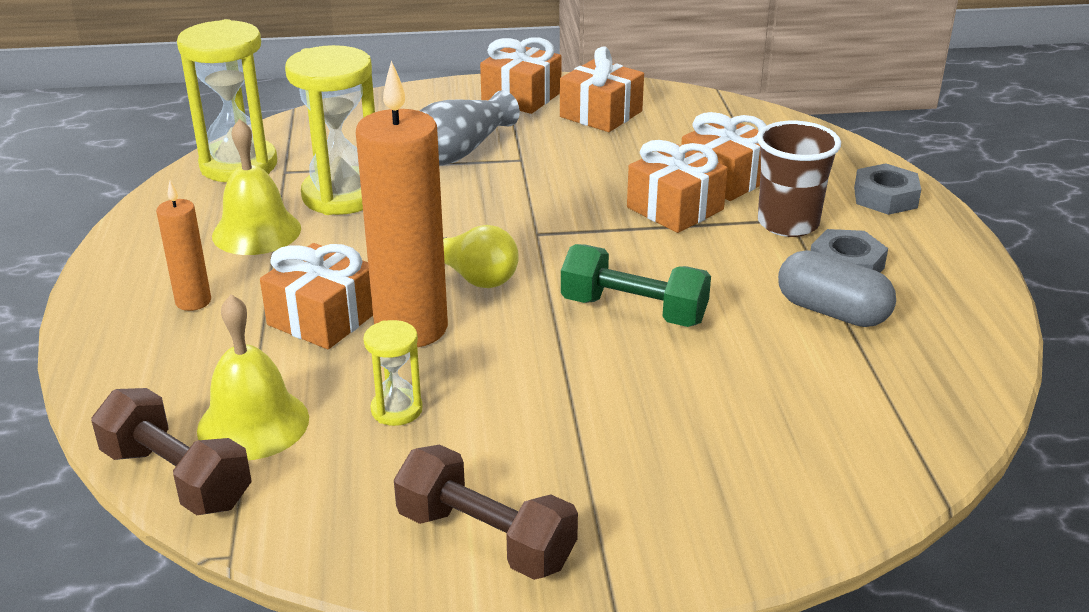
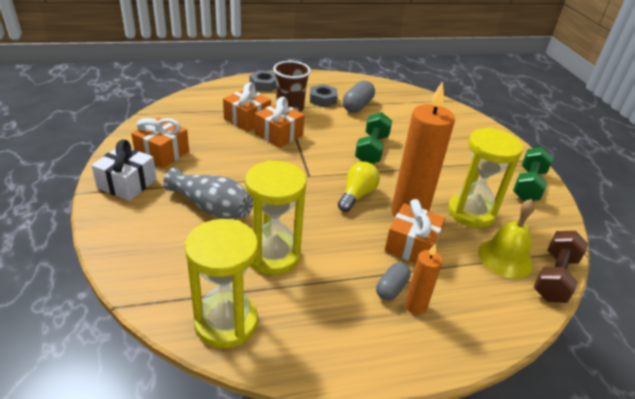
camera: 100 degrees left, 5 degrees up
(237, 285) = (391, 288): none -> grey capsule
(256, 232) = (326, 291): yellow bell -> none
(396, 410) = (471, 212): yellow hourglass -> yellow hourglass, size x2.02
(485, 539) = (528, 185): brown dumbbell -> green dumbbell
(521, 97) = (127, 183): orange gift -> white gift

